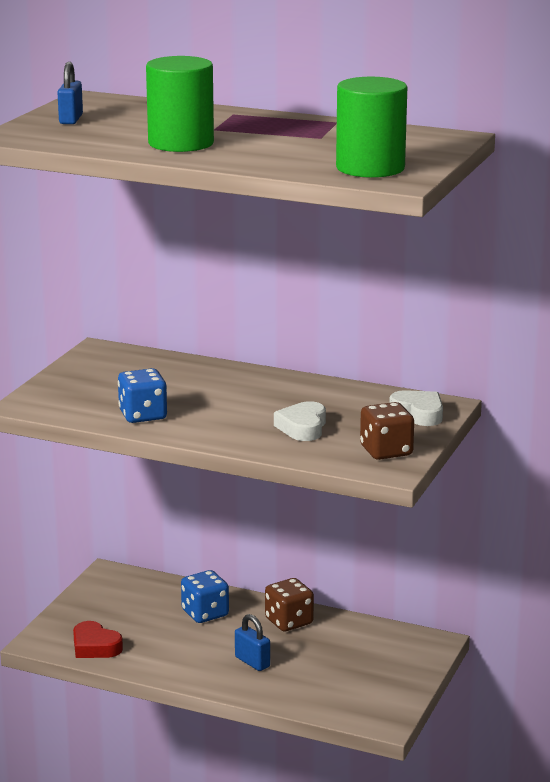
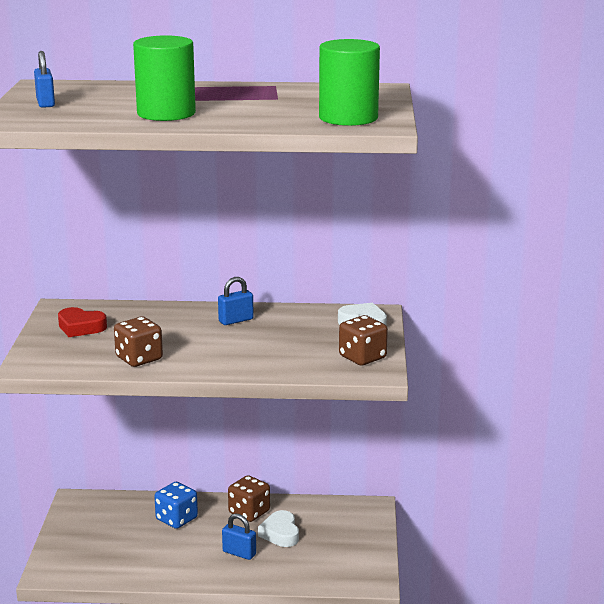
camera: 20 degrees left, 0 degrees up
(95, 646) = (99, 567): red heart -> red heart (81, 327)
(143, 415) = (139, 358): blue dice -> brown dice
(276, 390) = (236, 320): none -> blue padlock
(303, 427) = (281, 348): white heart -> white heart (280, 533)

